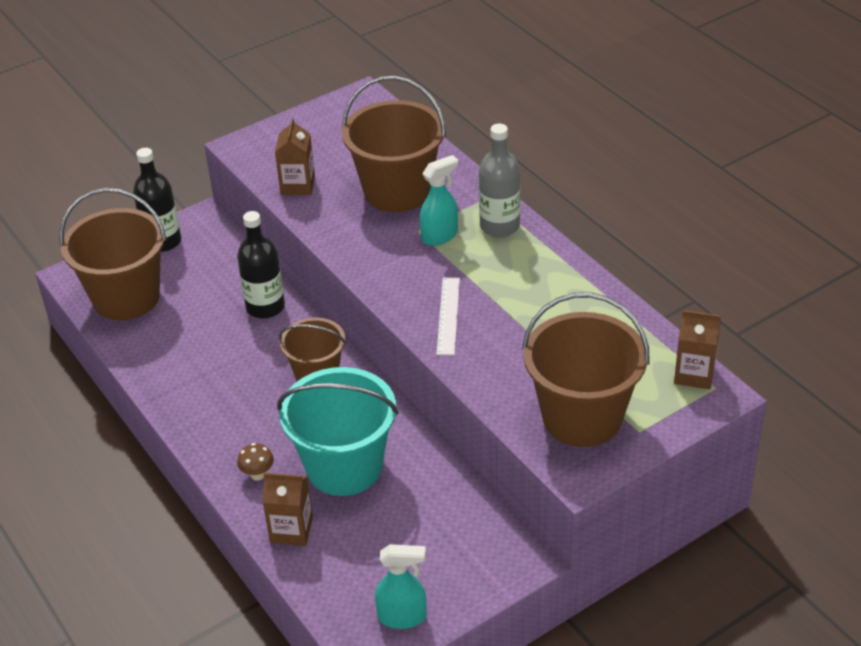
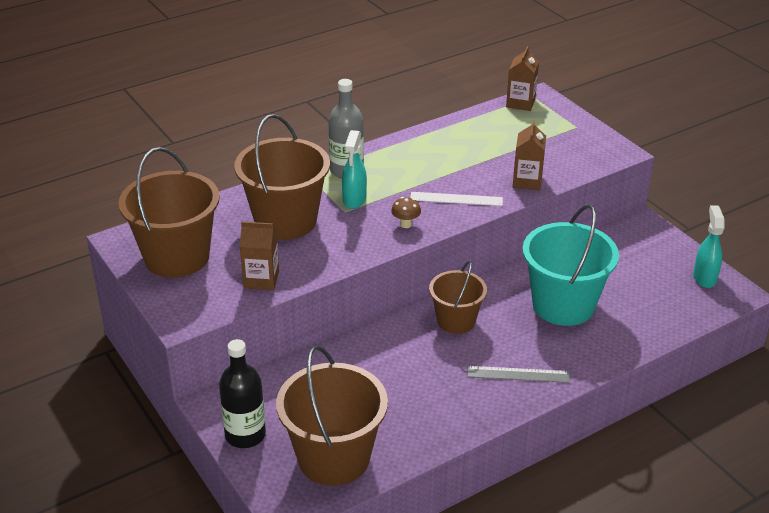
camera: 90 degrees left, 5 degrees down
(227, 425) = (518, 374): none -> grey ruler
(257, 474) = (576, 353): brown mushroom -> brown mushroom (405, 224)
(265, 307) = (363, 355): black bottle -> none
(291, 530) = (633, 333): brown carton -> brown carton (527, 181)
(440, 236) = (354, 200): turquoise spray bottle -> turquoise spray bottle turned 135 degrees counterclockwise
(582, 417) = (565, 147): brown bucket -> brown bucket (177, 257)

